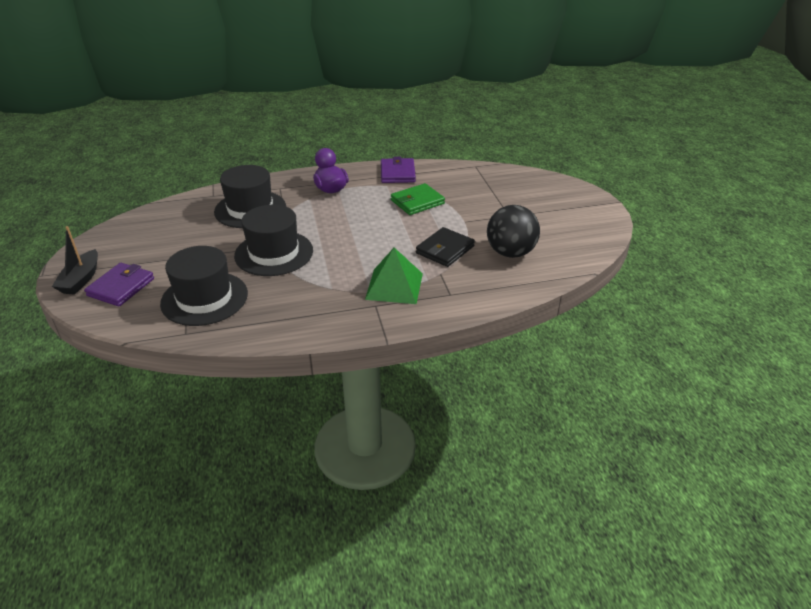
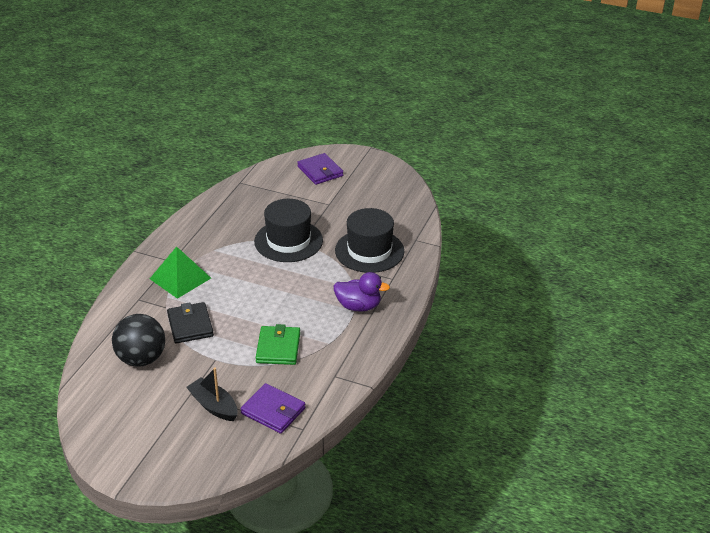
camera: 125 degrees right, 0 degrees up
(81, 279) = (347, 159): black boat -> black boat (214, 406)
(204, 298) = (267, 197): black hat -> none
(397, 173) = (346, 362): purple wallet -> purple wallet (273, 411)

